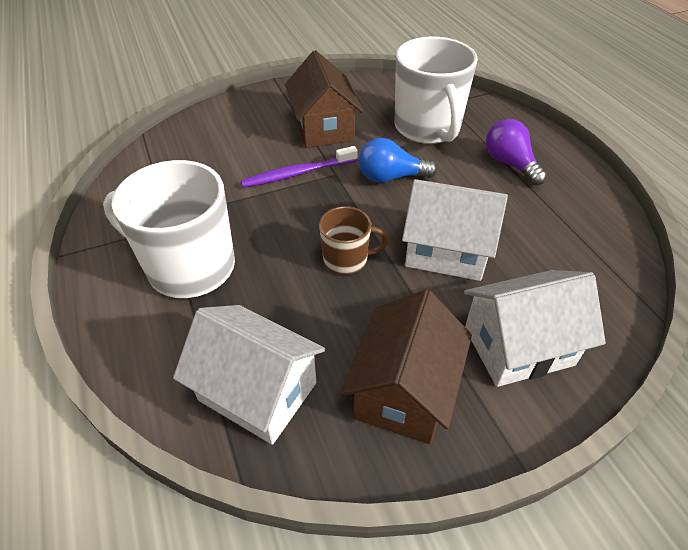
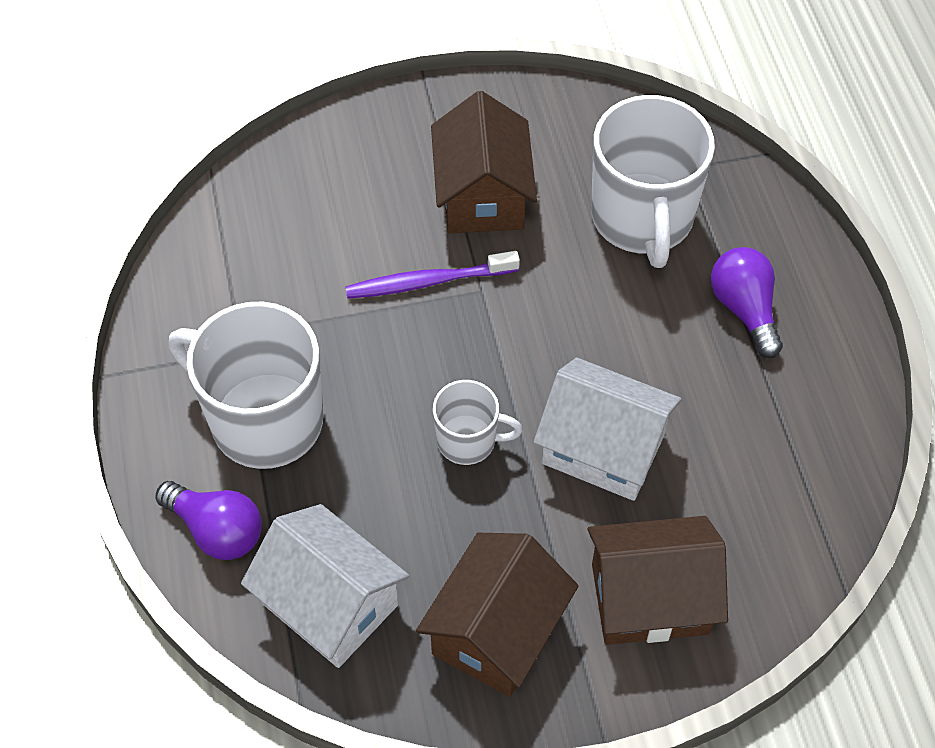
camera: 10 degrees right, 10 degrees up
(155, 348) = (217, 530): none -> purple light bulb
(346, 259) = (468, 441): brown mug -> white mug
(391, 177) = (561, 309): blue light bulb -> none
(518, 346) = (650, 598): white house -> brown house

